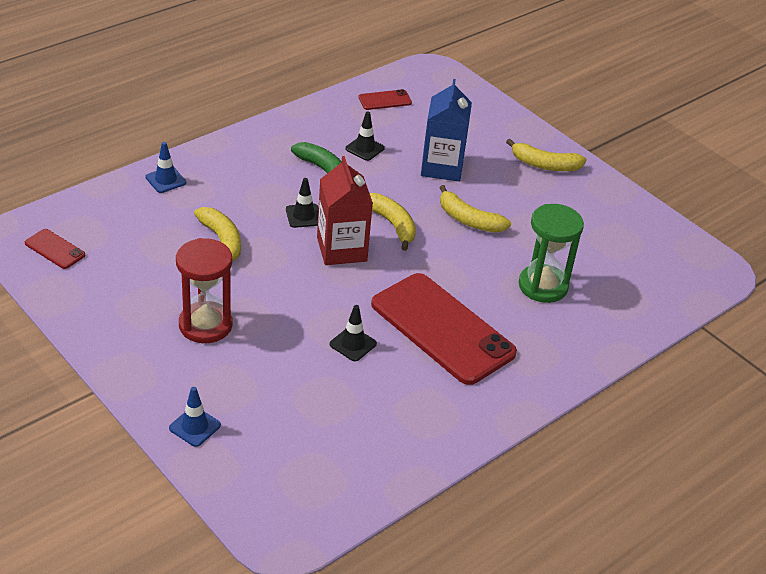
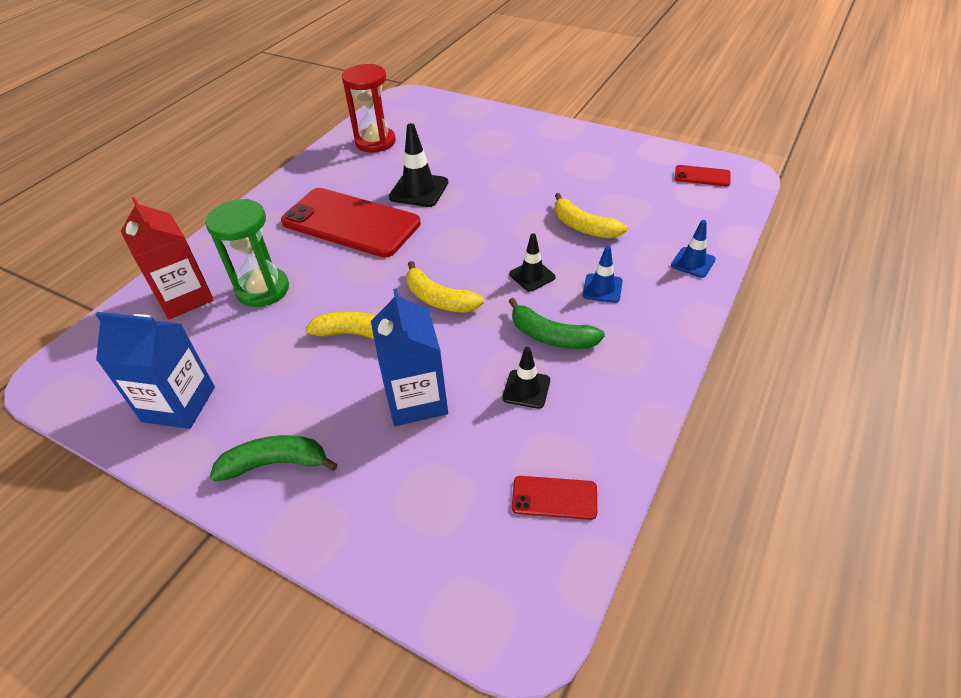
camera: 165 degrees right, 5 degrees up
(195, 427) = (492, 119): blue traffic cone -> blue traffic cone (602, 288)
(205, 325) = (537, 167): red hourglass -> red hourglass (375, 142)
(341, 249) = (473, 257): red carton -> red carton (184, 297)
(353, 344) = (419, 190): black traffic cone -> black traffic cone, size x1.61
(385, 100) = (554, 498): red phone -> red phone turned 45 degrees clockwise
(545, 165) = (275, 463): yellow banana -> green banana
(612, 219) = (179, 404): none -> blue carton

